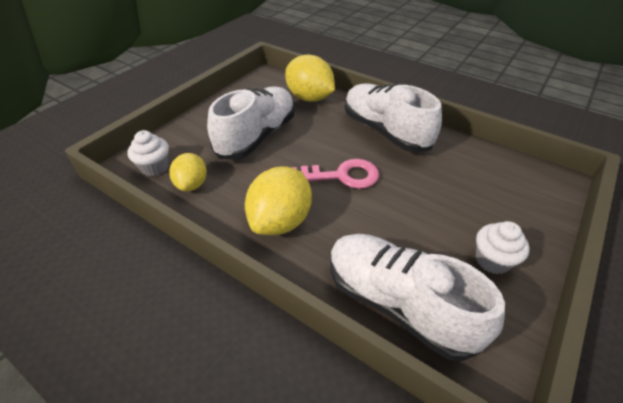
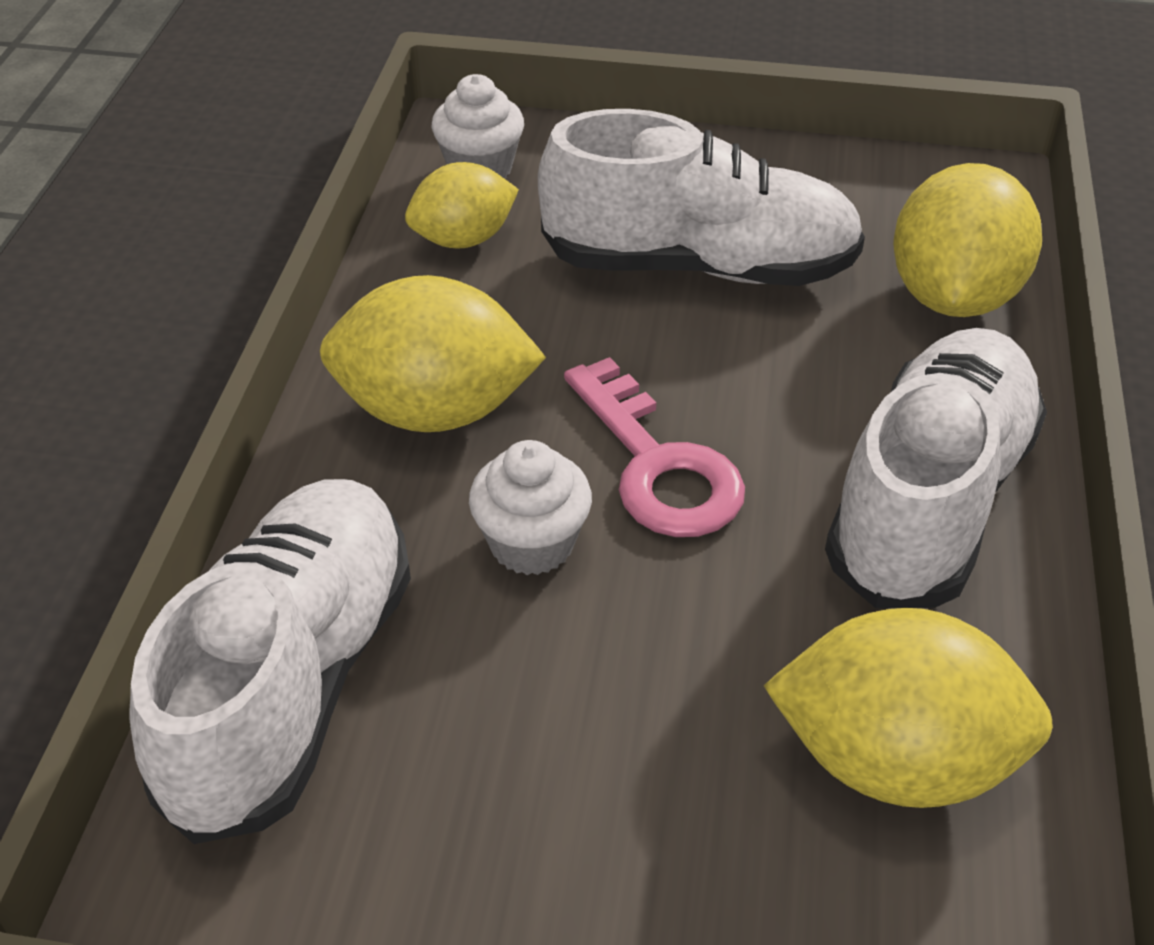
camera: 65 degrees right, 0 degrees up
(473, 171) = (894, 760): none -> yellow lemon
(492, 260) = (522, 861): white cupcake -> white cupcake (532, 544)

